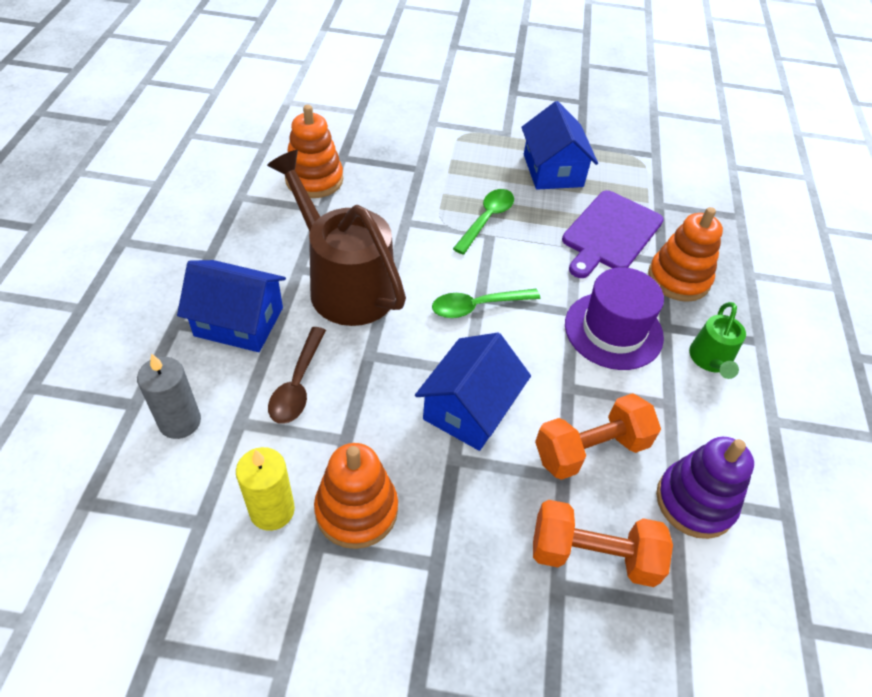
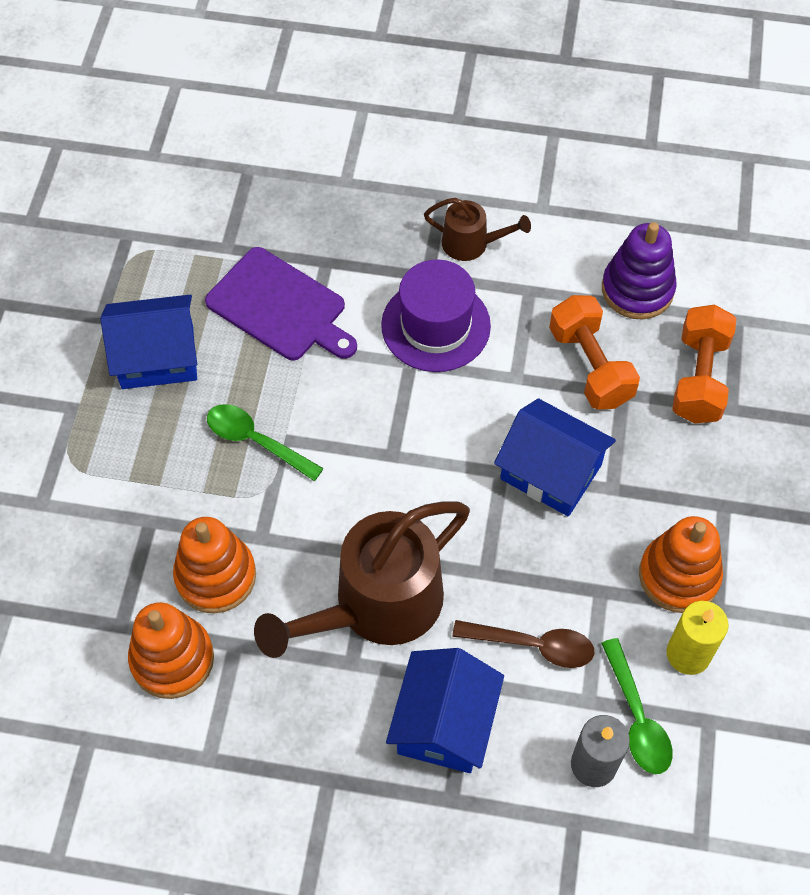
camera: 85 degrees left, 10 degrees up
(477, 306) = (407, 458): green spoon -> green spoon (637, 717)
(678, 279) = (355, 250): orange stacking toy -> orange stacking toy (215, 576)
(710, 360) = (472, 244): green watering can -> brown watering can

